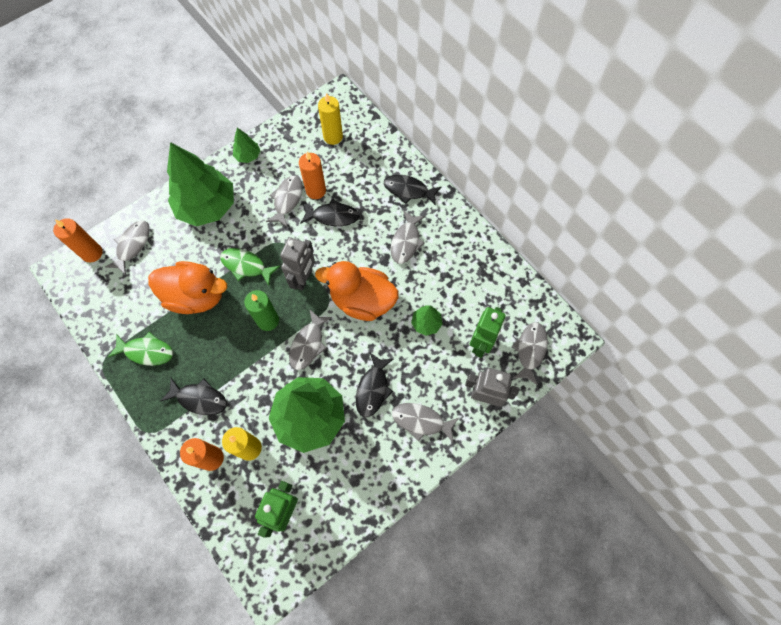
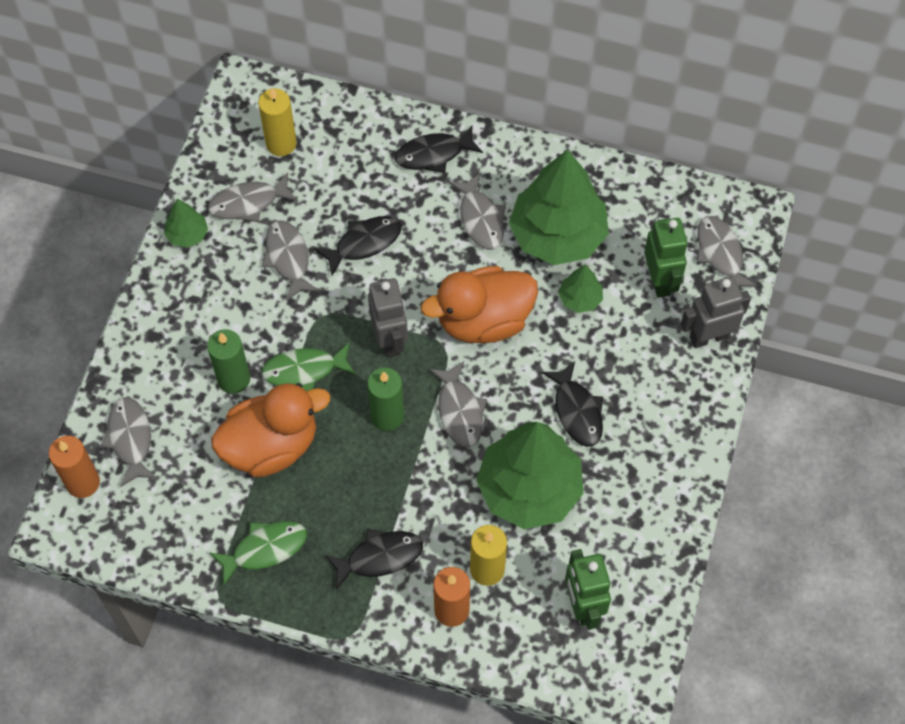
camera: 35 degrees left, 5 degrees down
(207, 206) = (189, 330): green tree -> green tree (558, 235)
(207, 247) = (234, 379): none -> green candle
(316, 191) = (316, 225): orange candle -> none
(421, 421) = (659, 409): grey fish -> grey fish (248, 203)

